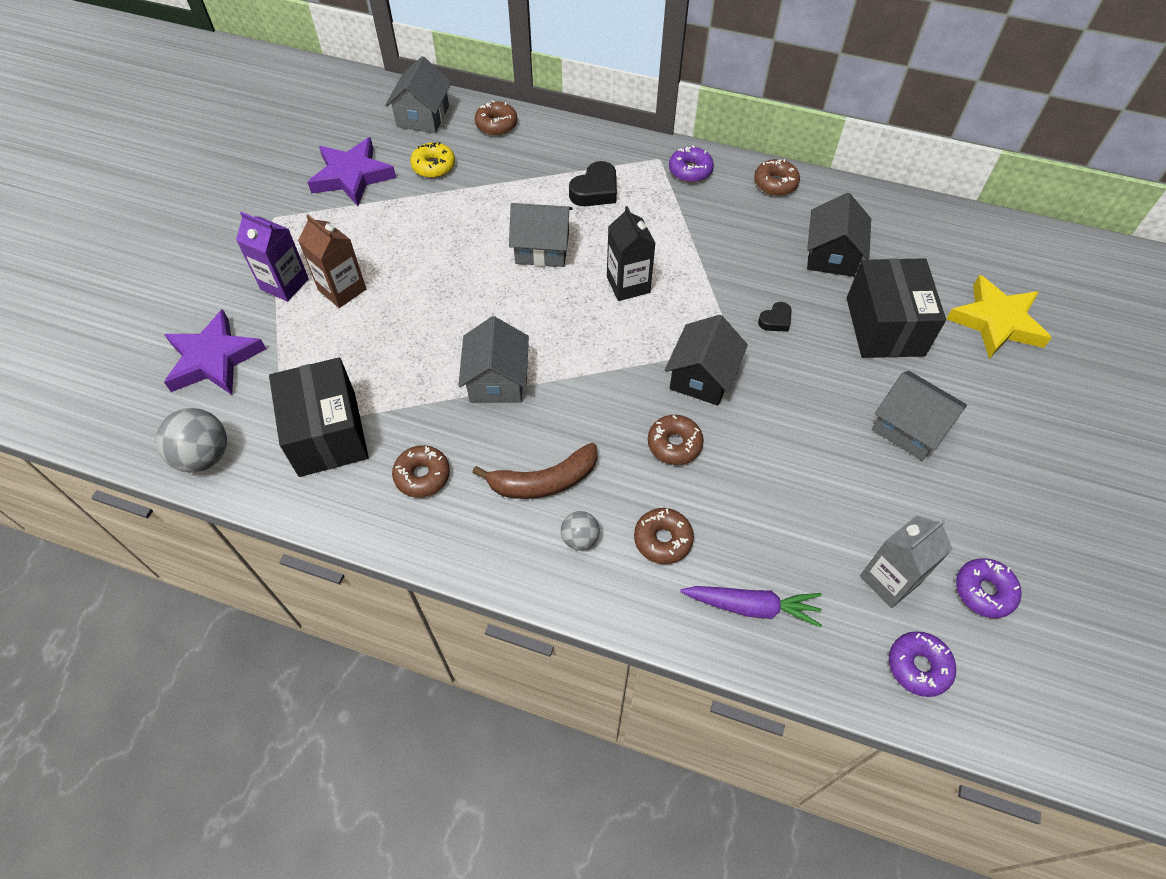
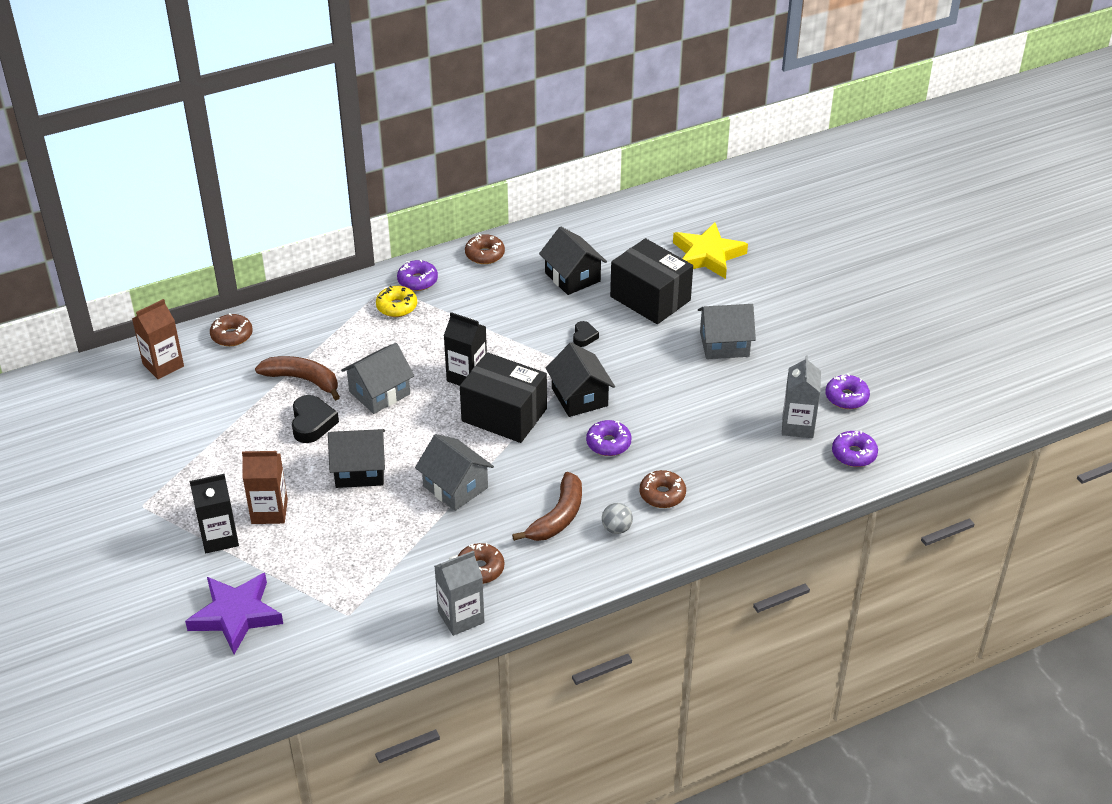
camera: 45 degrees left, 15 degrees down
(204, 456) = (317, 667): grey ball -> none
(284, 284) = (219, 538): purple carton -> black carton
(327, 433) = (384, 594): black box -> black box (504, 415)
(352, 176) = (166, 439): purple star -> none
(353, 509) = (461, 617): none -> grey carton
(423, 116) = (163, 365): grey house -> brown carton
(433, 166) = (222, 392): yellow donut -> yellow donut (397, 307)
(445, 306) = (360, 470): none -> black house
(500, 196) = (303, 380): none -> brown banana
(595, 190) = (368, 334): black heart -> black heart (312, 423)
(674, 444) = (608, 443): brown donut -> purple donut
(752, 607) = (746, 490): purple carrot -> none

